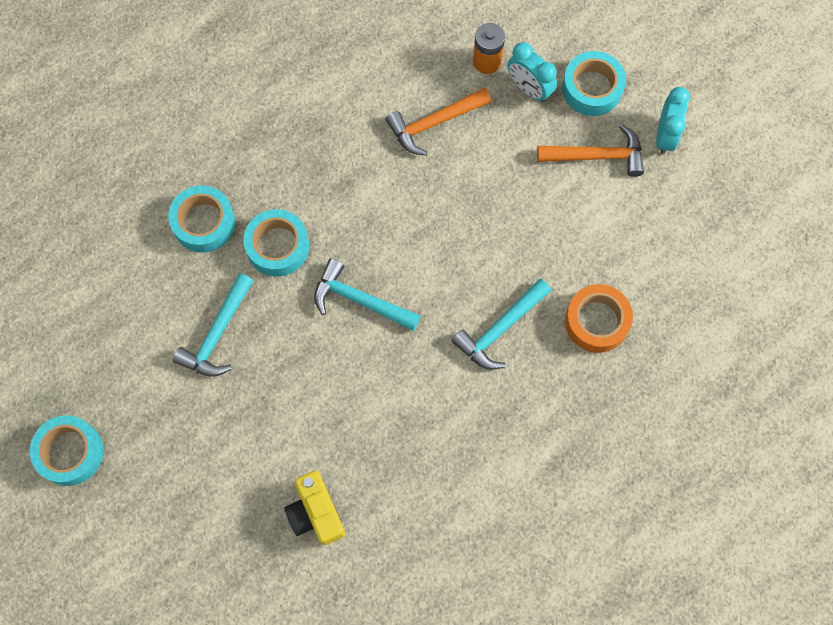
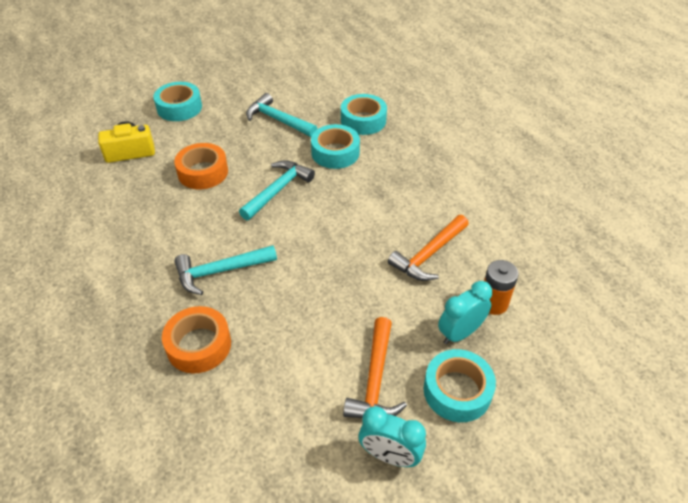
camera: 100 degrees right, 25 degrees down
(70, 452) = (225, 60): turquoise tape -> turquoise tape (179, 107)
(342, 401) = (203, 172): none -> orange tape
(434, 123) = (429, 255): orange hammer -> orange hammer turned 120 degrees counterclockwise
(500, 329) = (220, 271): turquoise hammer -> turquoise hammer turned 75 degrees counterclockwise

